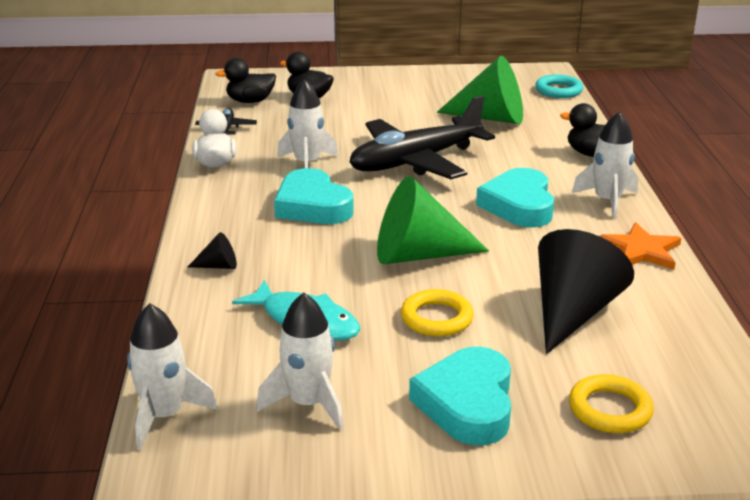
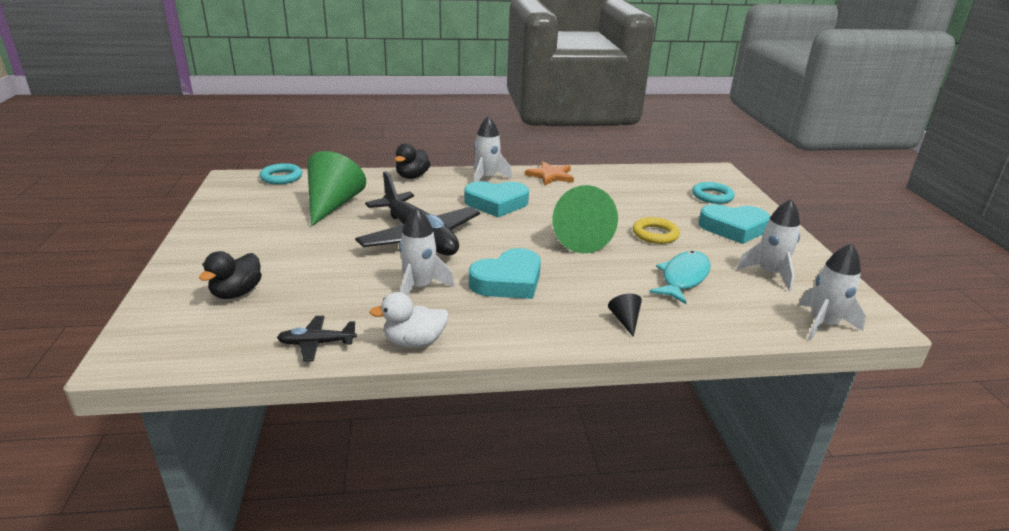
camera: 95 degrees left, 0 degrees up
(250, 101) = (230, 333): black duck -> none
(572, 313) = (628, 197): black cone -> none
(609, 409) = (712, 196): yellow ring -> turquoise ring

